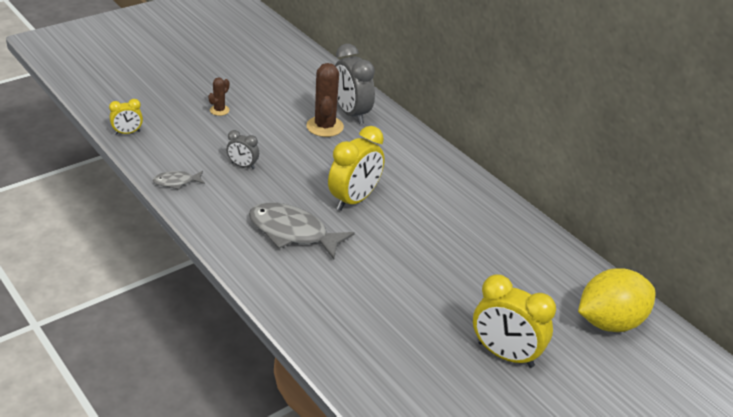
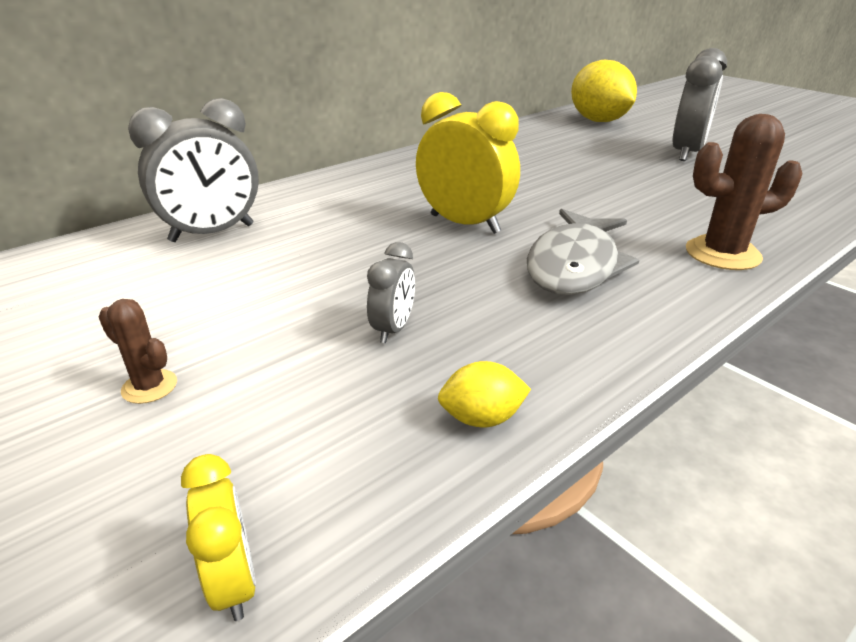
camera: 90 degrees left, 5 degrees down
(176, 182) = (481, 418): grey fish -> yellow lemon
(325, 126) = (252, 253): brown cactus -> brown cactus (722, 254)
(505, 355) = (686, 153): yellow clock -> grey clock

